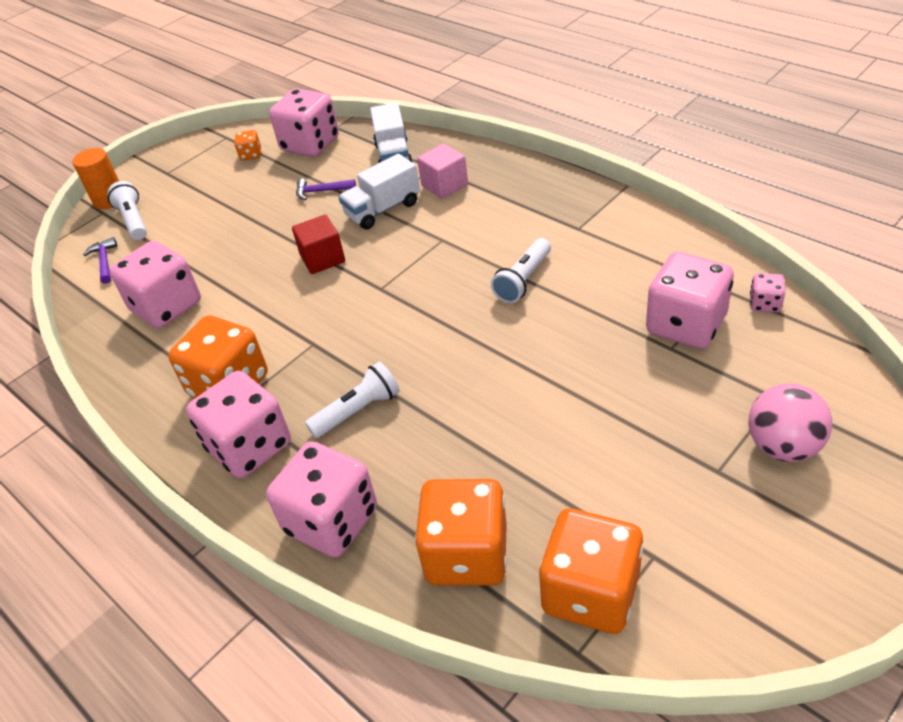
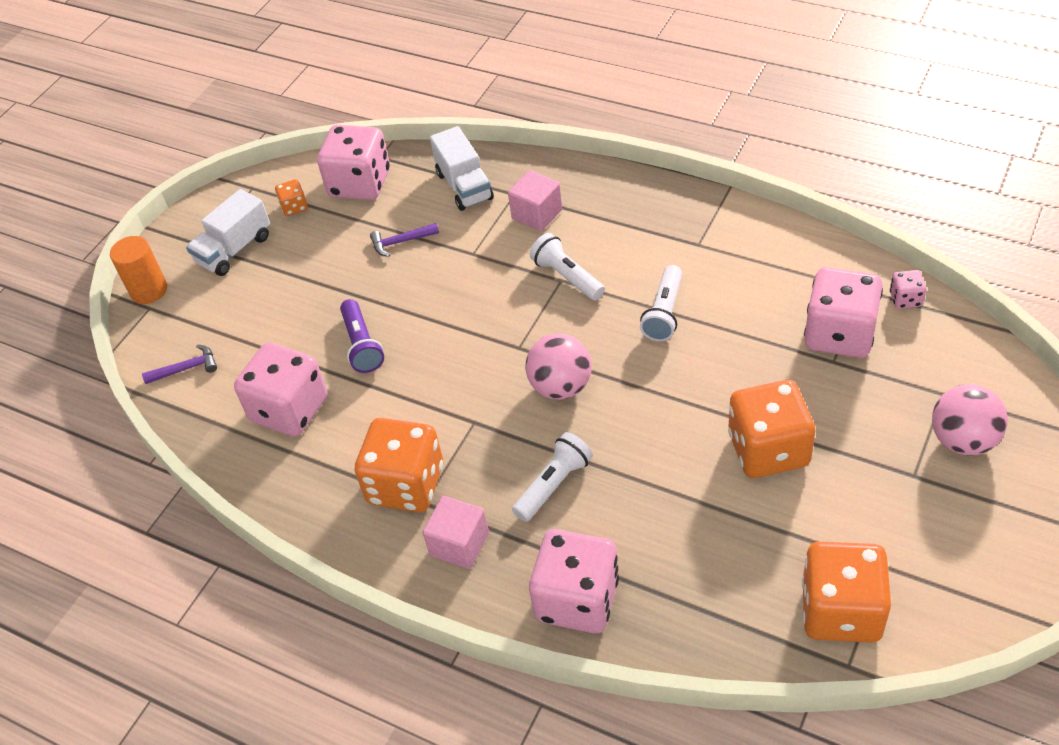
camera: 15 degrees left, 5 degrees up
(105, 261) = (186, 368): purple hammer -> purple hammer turned 105 degrees clockwise
(133, 220) = (194, 312): white flashlight -> white flashlight (567, 277)
(249, 447) = (459, 544): pink dice -> pink cube
(250, 265) = (362, 345): none -> purple flashlight
(322, 258) = (440, 323): red cube -> none
(383, 209) = (481, 254): white truck -> white truck (234, 249)
(402, 327) = (560, 387): none -> pink ball
(466, 554) = (718, 602): orange dice -> orange dice (768, 449)

